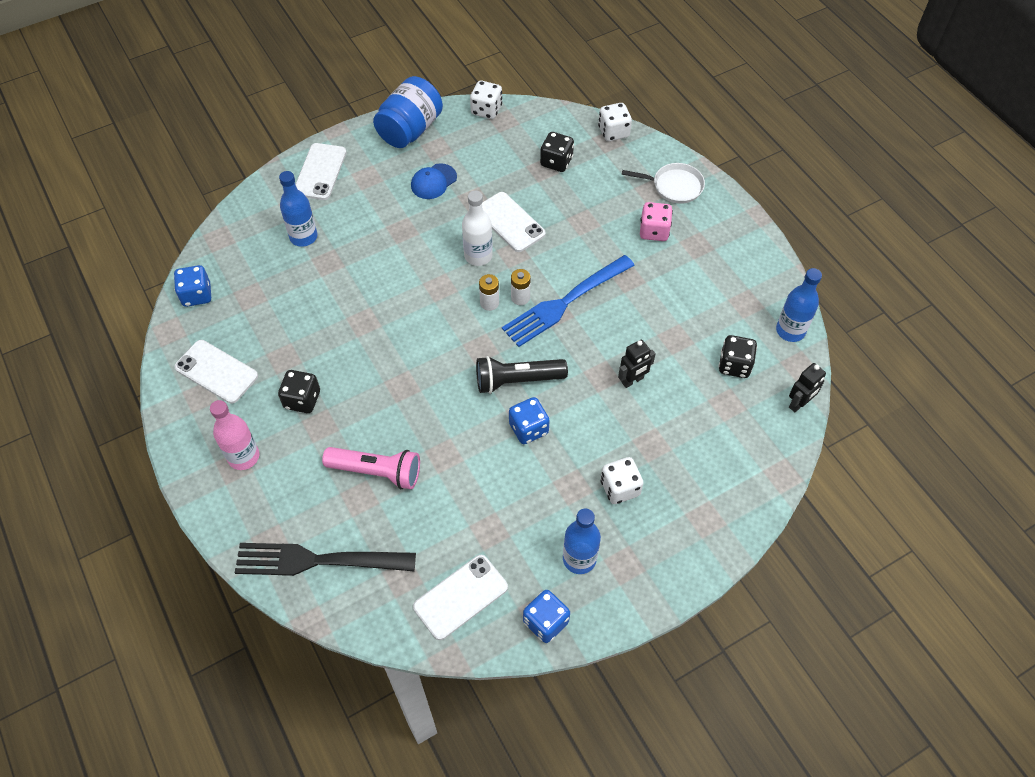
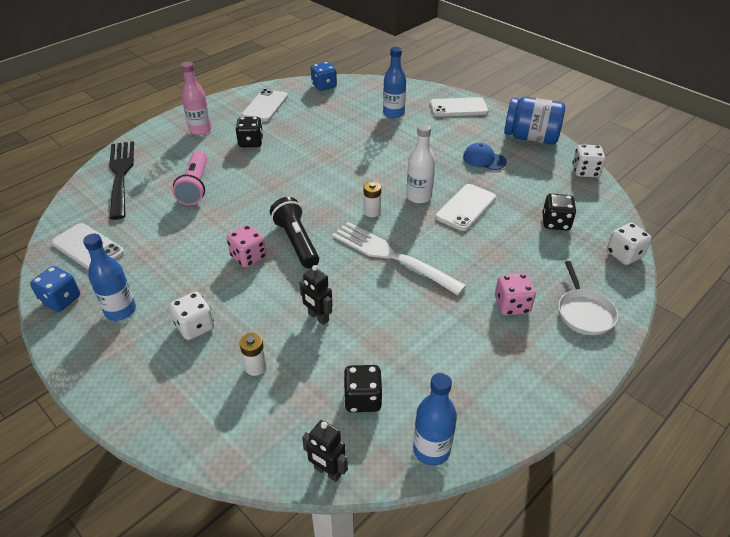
camera: 75 degrees right, 15 degrees down
(520, 297) = (385, 228): white battery -> white battery (255, 367)
(528, 429) = (248, 257): blue dice -> pink dice
(565, 302) = (392, 256): blue fork -> white fork

